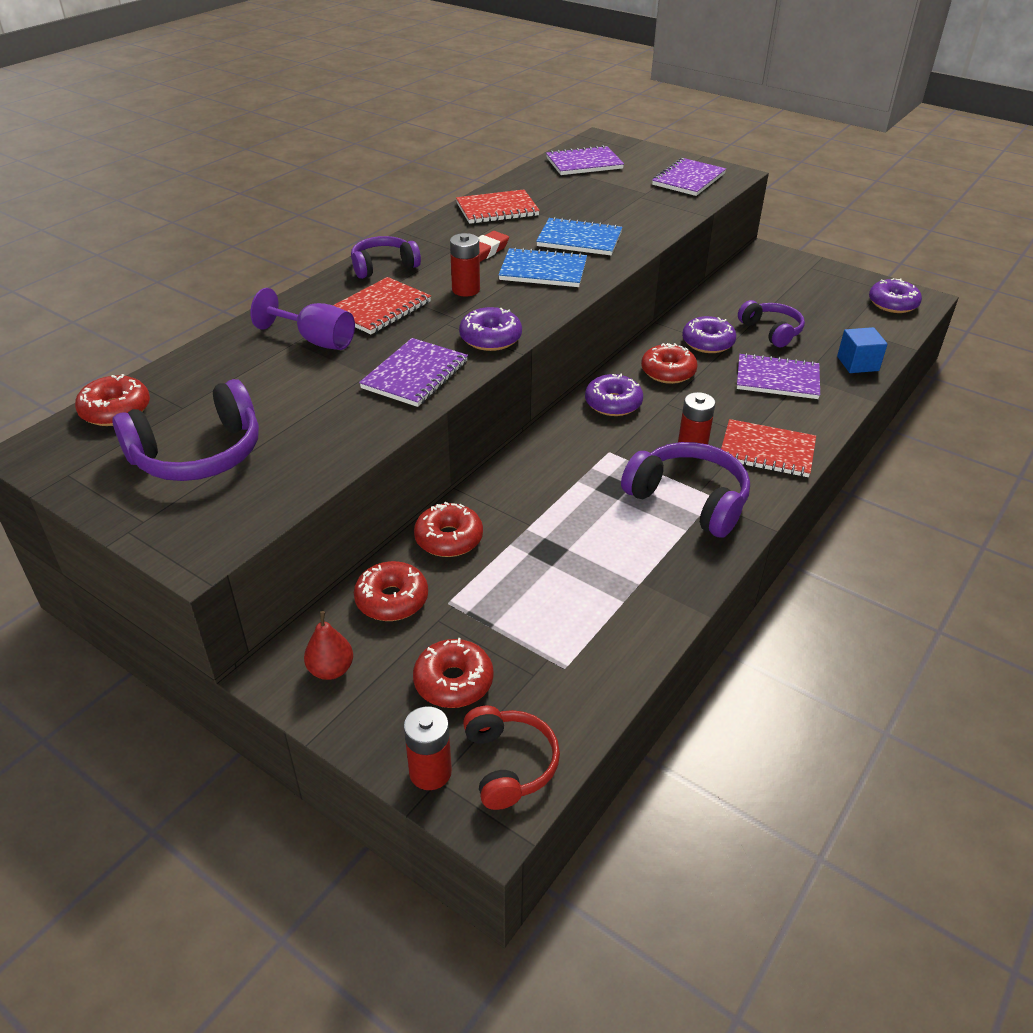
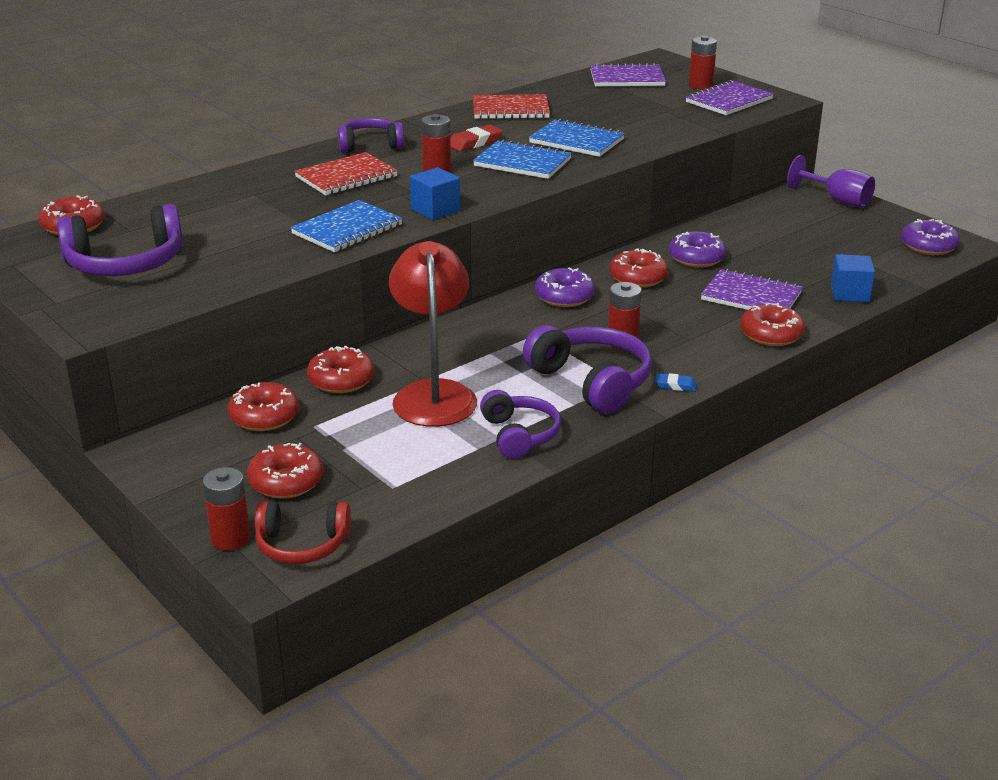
camera: 15 degrees right, 10 degrees down
(316, 340) = (273, 195): purple goblet -> purple goblet (837, 200)
(331, 670) = (184, 457): red pear -> none
(415, 375) = (347, 229): purple notebook -> blue notebook
(490, 338) = (435, 210): purple donut -> blue cube
(509, 764) = (302, 544): red headphones -> red headphones turned 90 degrees clockwise
(548, 540) = (433, 394): none -> red lamp
(653, 165) = (700, 85): none -> red battery
(766, 492) = (675, 385): none -> blue eraser
(767, 451) = (699, 353): red notebook -> none
(771, 331) = (773, 256): purple headphones -> purple headphones (519, 435)
(817, 419) = (771, 334): none -> red donut

